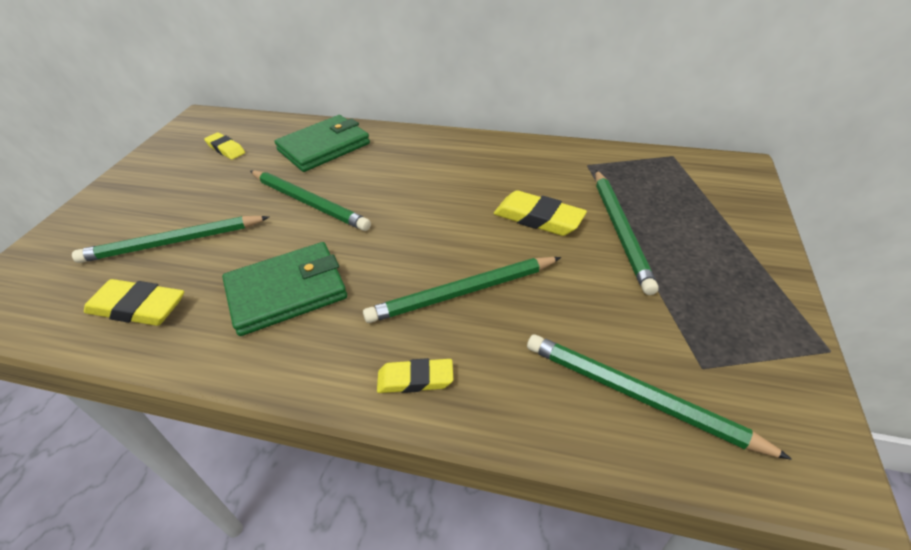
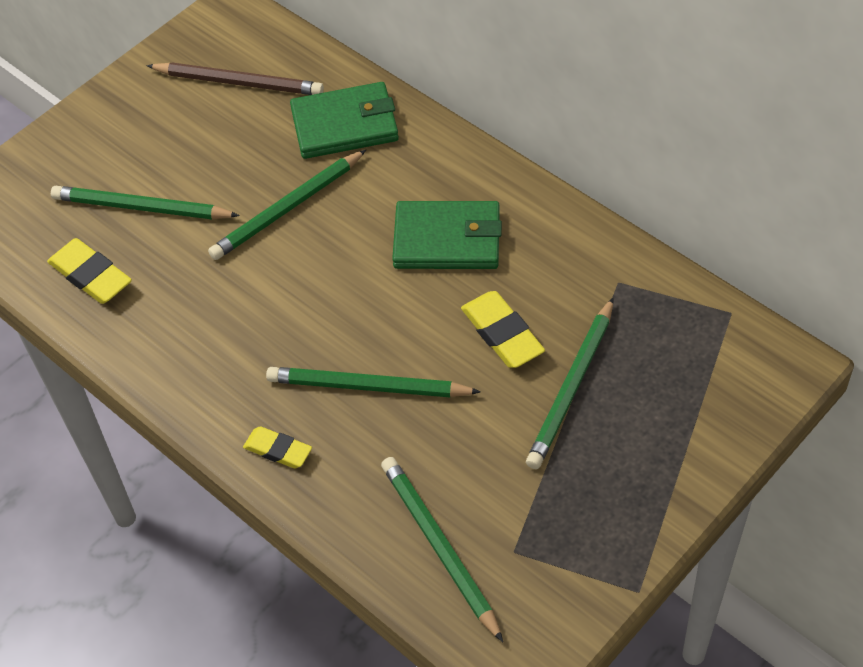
camera: 30 degrees right, 10 degrees up
(226, 149) = (238, 83): yellow eraser -> brown pencil
(287, 291) = (218, 315): green wallet -> green wallet (447, 239)
(308, 202) = (288, 208): green pencil -> green pencil turned 75 degrees clockwise

